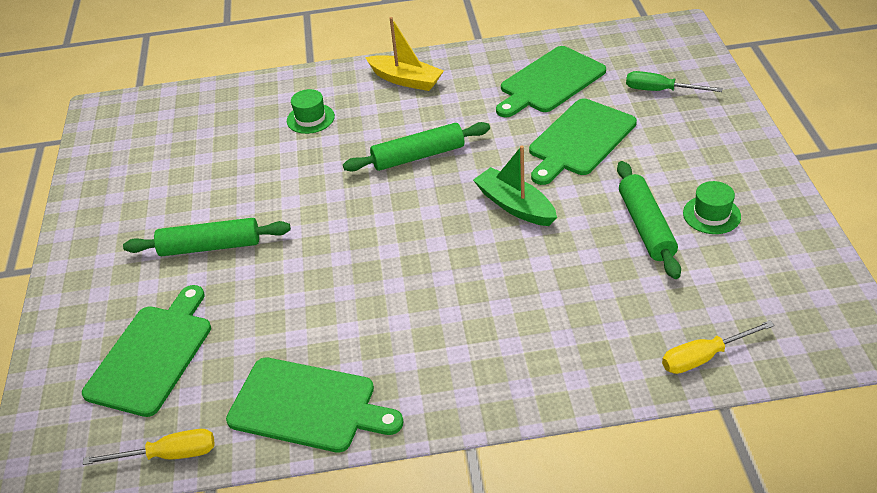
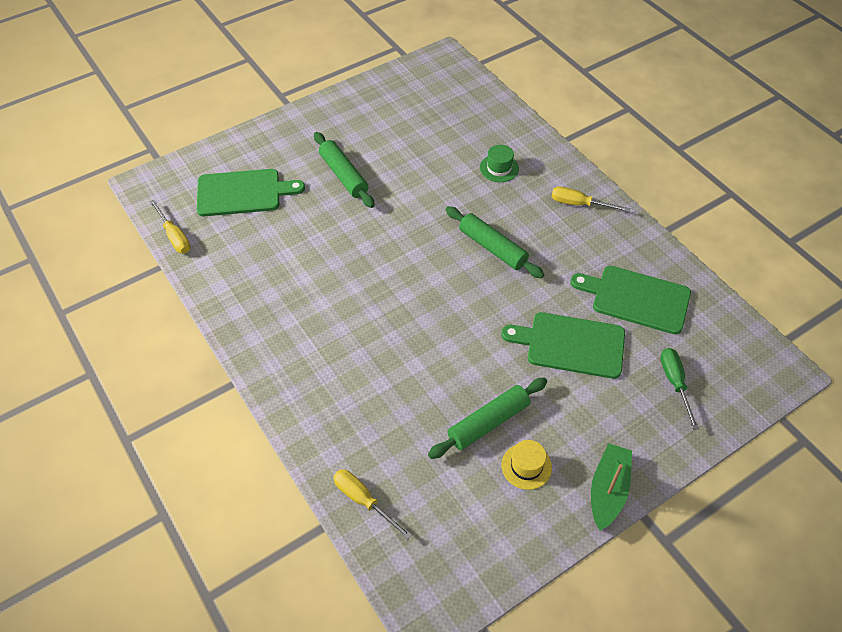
camera: 60 degrees right, 10 degrees up
(308, 406) = (233, 285): green cutting board -> none
(406, 80) = (579, 204): yellow boat -> yellow screwdriver
(515, 206) = (468, 328): green boat -> green boat (608, 490)
(711, 215) = (526, 466): green hat -> yellow hat

